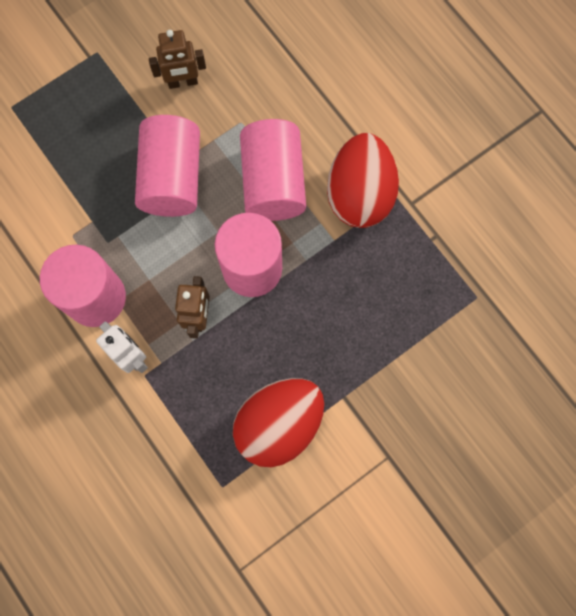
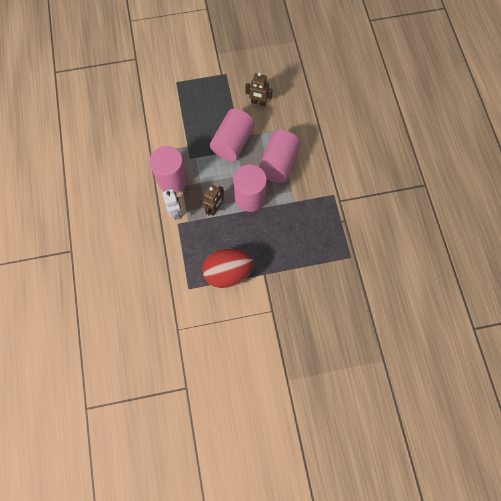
camera: 25 degrees right, 5 degrees down
(359, 194) = (316, 186): red egg -> none

